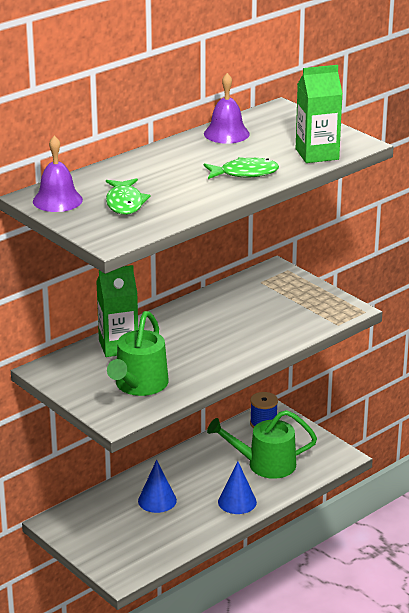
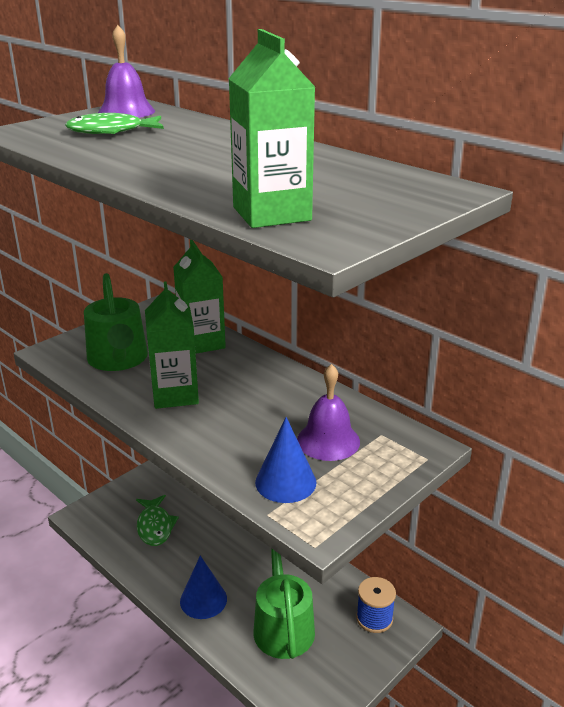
camera: 85 degrees right, 0 degrees up
(139, 385) = (118, 359): green watering can -> green watering can turned 120 degrees counterclockwise
(157, 500) = (206, 531): blue cone -> blue cone (285, 482)
(199, 357) = (175, 394): none -> green carton
(226, 133) = (336, 164): purple bell -> purple bell (328, 440)
(245, 173) = (194, 176): green fish -> green fish (155, 526)

